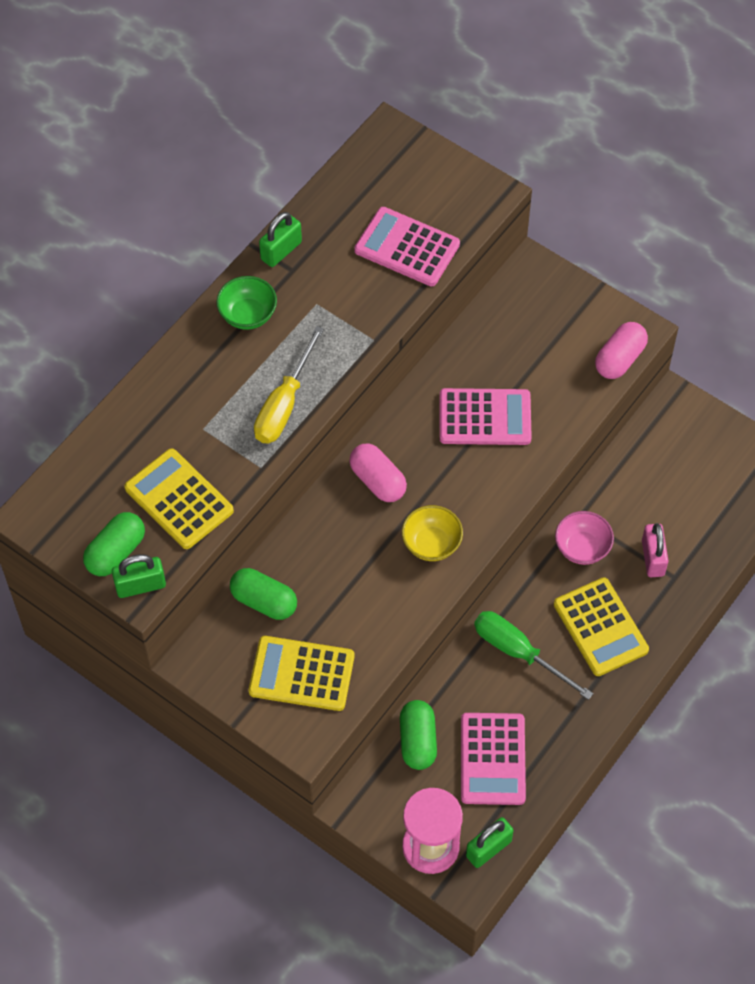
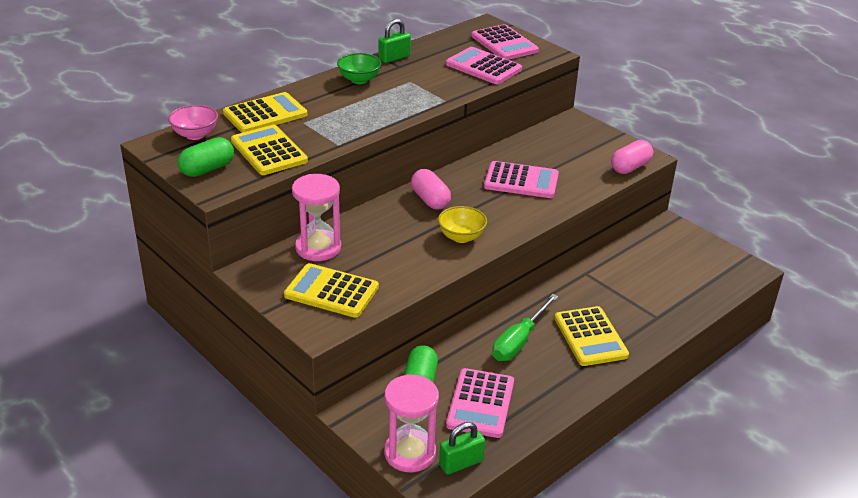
camera: 10 degrees right, 25 degrees down
(140, 585) = (217, 187): green padlock -> none
(148, 421) = (265, 114): none -> yellow calculator
(264, 601) = (318, 248): green capsule -> pink hourglass
(284, 404) = (368, 119): yellow screwdriver -> none
(424, 181) = (504, 44): none -> pink calculator
(518, 652) = (519, 341): green screwdriver -> green screwdriver turned 105 degrees counterclockwise
(582, 548) = (584, 290): pink bowl -> pink bowl (195, 135)
(653, 558) = (640, 304): pink padlock -> none

